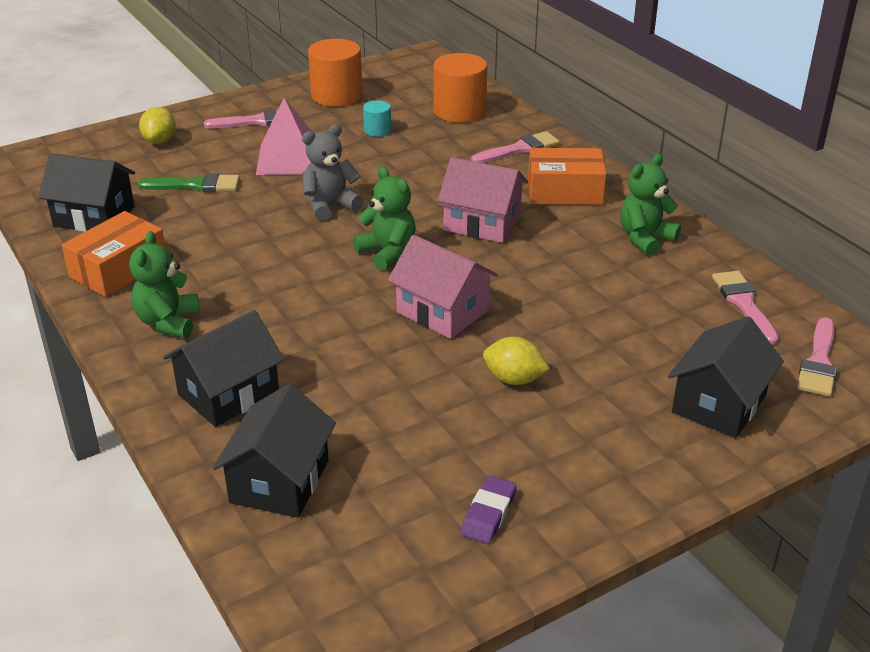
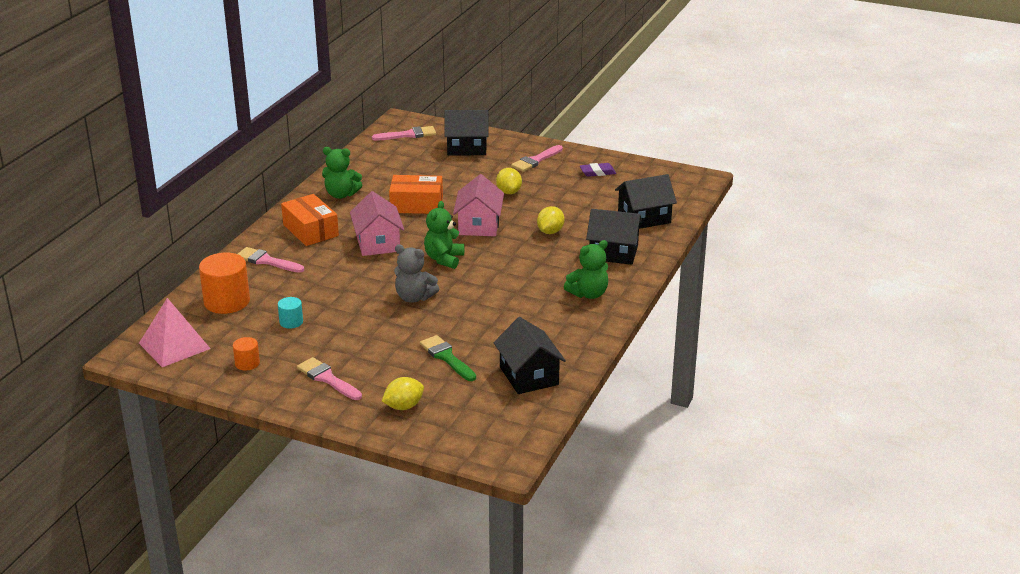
camera: 125 degrees left, 5 degrees down
(118, 269) = (567, 335): orange box -> orange box (416, 205)
(289, 159) = (371, 338): pink pyramid -> pink pyramid (174, 345)
(336, 95) = (247, 363): orange cylinder -> orange cylinder, size x0.51
(353, 363) = (550, 232): none -> yellow lemon
(744, 304) = (378, 158): pink brush -> pink brush (536, 160)

